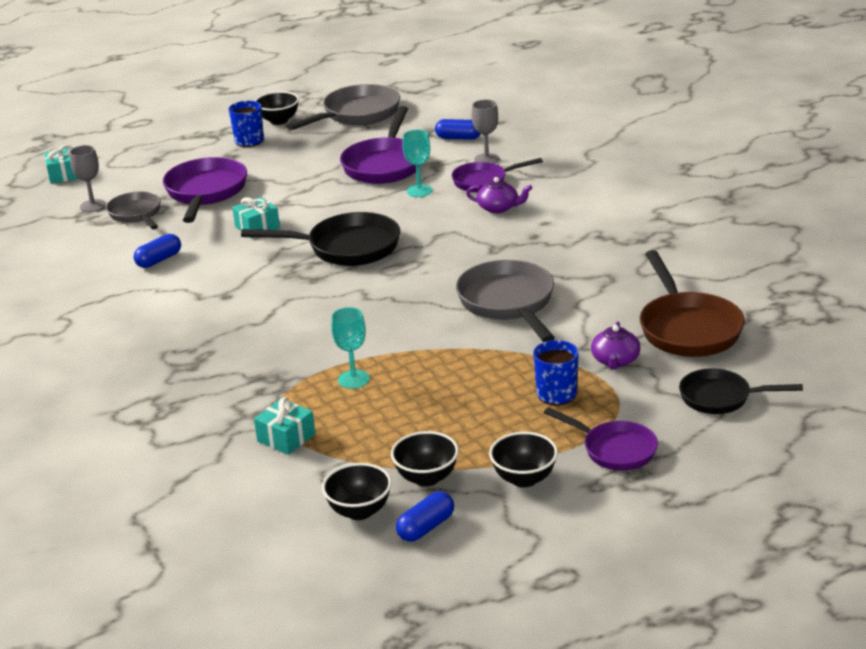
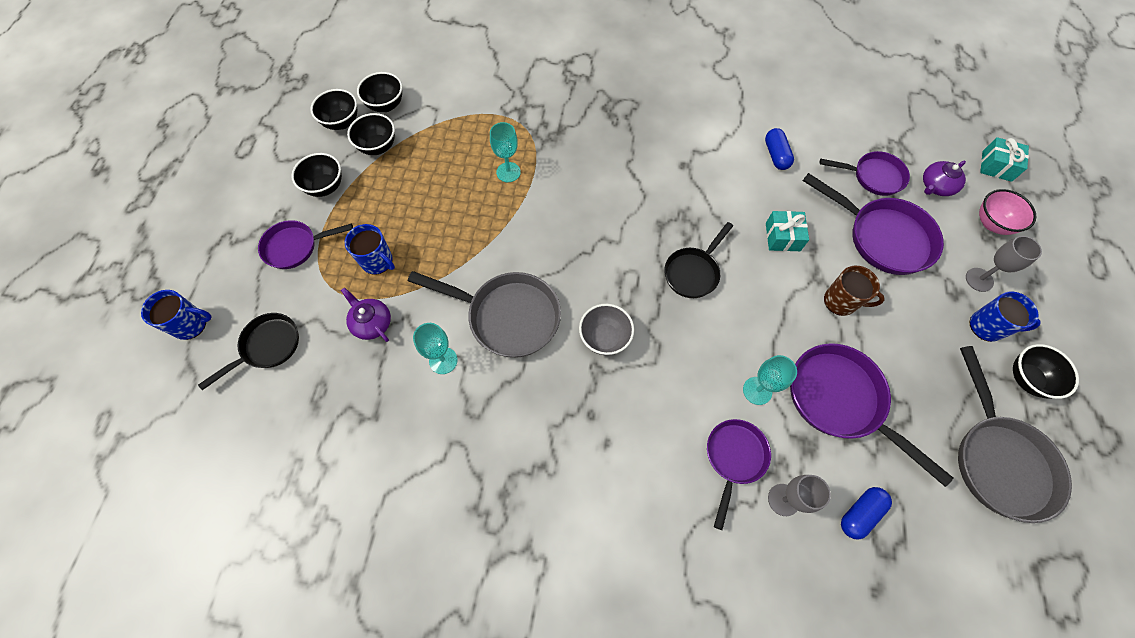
camera: 125 degrees right, 35 degrees up
(93, 206) = (913, 158): grey goblet -> grey goblet (979, 279)
(136, 214) = (873, 176): grey pan -> purple pan
(138, 161) = (992, 223): none -> pink bowl
(286, 438) = (483, 111): turquoise gift -> none
(295, 188) = (841, 301): none -> brown mug
(346, 248) = (693, 272): black pan -> black pan, size x0.63
(426, 527) = (342, 122): blue capsule -> black bowl
(463, 257) = (604, 338): none -> grey bowl
(498, 208) = (668, 429): purple teapot -> purple teapot (936, 186)
(591, 310) = (443, 360): none -> turquoise goblet
(688, 328) = (354, 403): brown pan -> none
(776, 454) = (191, 324): none -> blue mug

